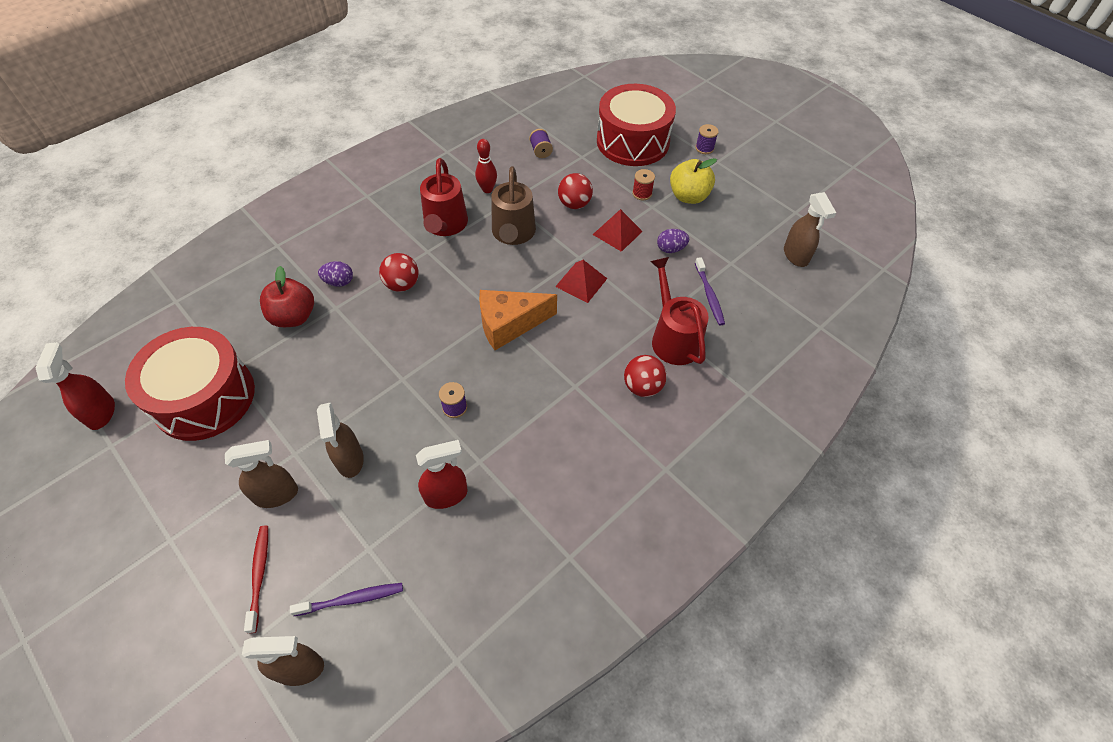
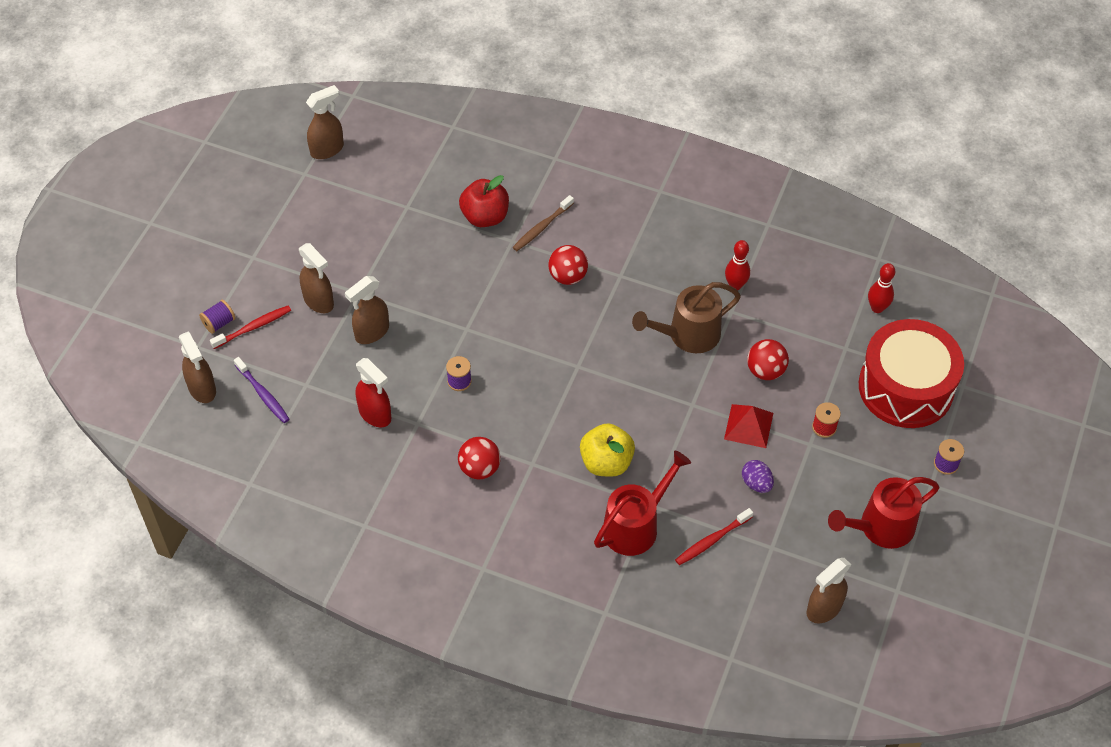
camera: 65 degrees right, 0 degrees up
(101, 412) = (327, 149): red spray bottle -> brown spray bottle
(204, 397) = (375, 204): red drum -> none
(339, 282) = (541, 227): purple egg -> brown toothbrush
(445, 225) = (662, 273): red watering can -> red watering can (881, 527)
(509, 324) = (571, 382): orange cheese -> none
(541, 151) = (827, 306): purple spool -> purple spool (219, 323)
(559, 128) = (877, 308): none -> red bowling pin
(581, 282) = (659, 420): red pyramid -> none
(642, 386) = (562, 519): red ball -> red ball (479, 468)
(688, 196) = (850, 474): yellow apple -> yellow apple (606, 462)
(709, 295) = (712, 540): purple toothbrush -> red toothbrush

